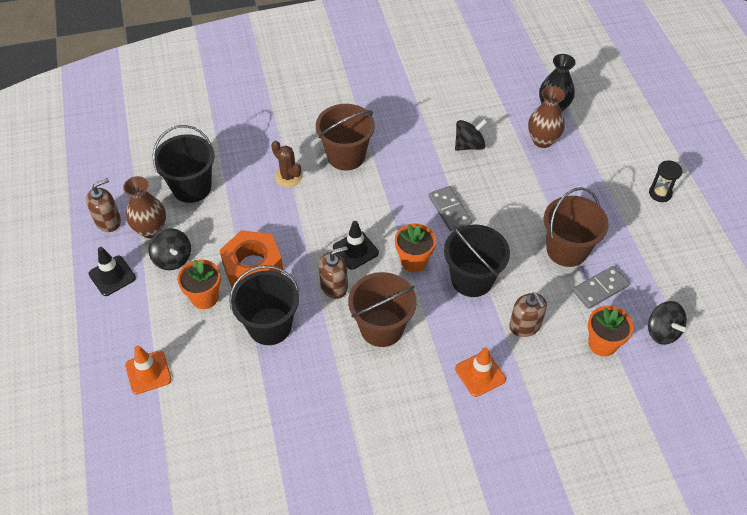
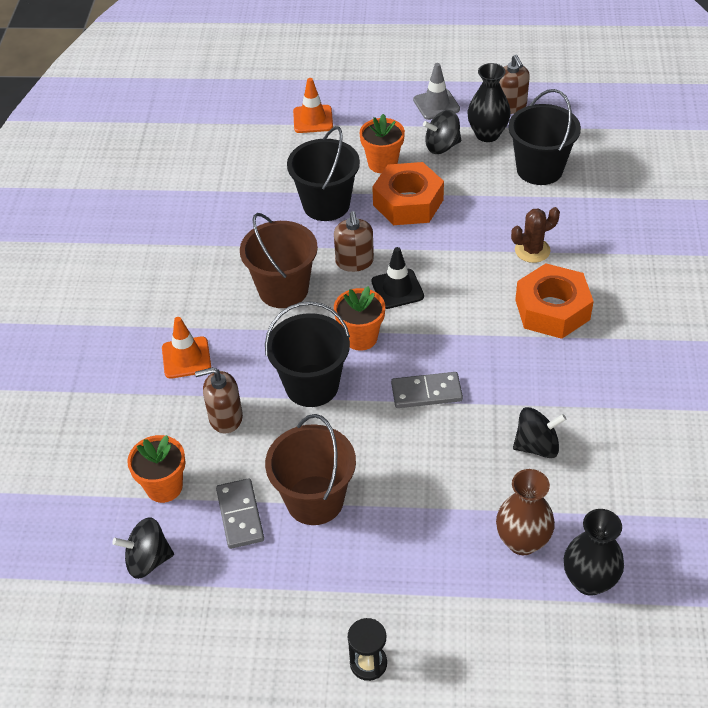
camera: 110 degrees right, 5 degrees down
(112, 276) = (436, 104): black traffic cone -> grey traffic cone
(151, 230) = (487, 134): brown vase -> black vase
(346, 156) = (552, 309): brown bucket -> orange nut
(469, 145) = (537, 446): black spinning top -> black spinning top turned 90 degrees counterclockwise

